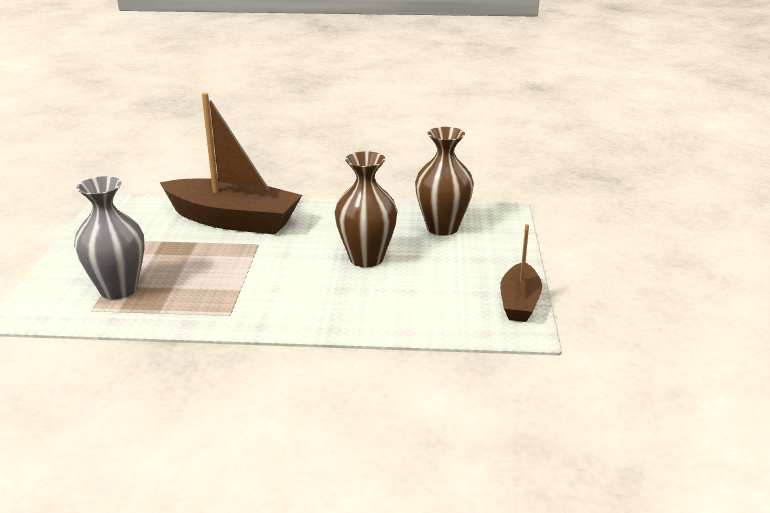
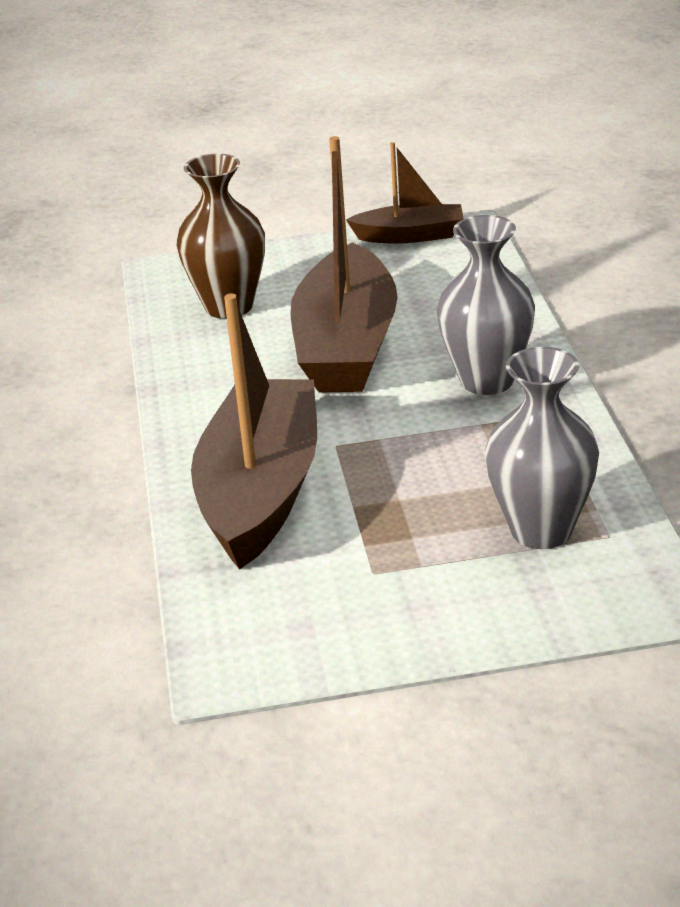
camera: 100 degrees left, 5 degrees up
(286, 299) = (487, 380): none -> grey vase
(366, 259) = (346, 346): brown vase -> brown boat

